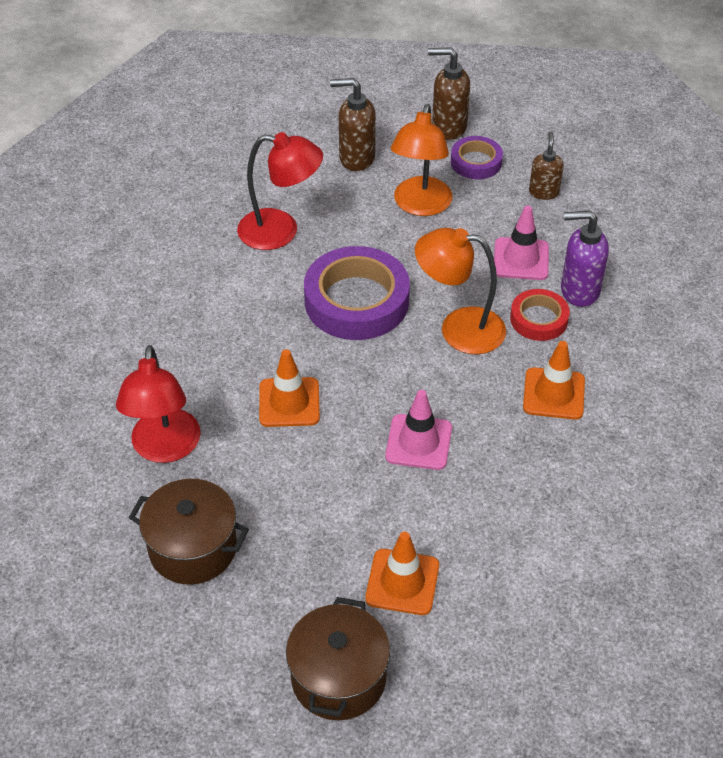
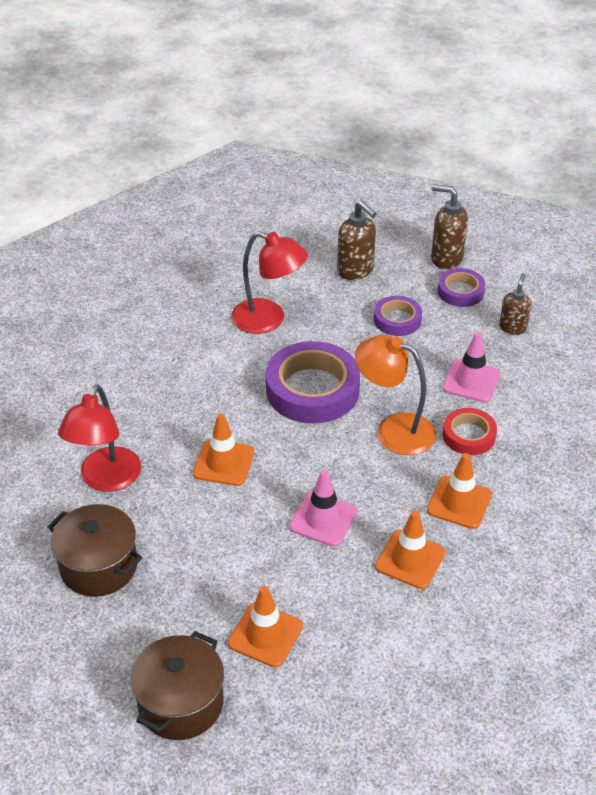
camera: 15 degrees right, 5 degrees down
(356, 158) = (355, 270): brown soap dispenser -> brown soap dispenser turned 150 degrees counterclockwise
(420, 206) = (397, 320): orange lamp -> purple tape
(524, 466) = (410, 559): none -> orange traffic cone
(579, 291) = (514, 418): purple soap dispenser -> none

